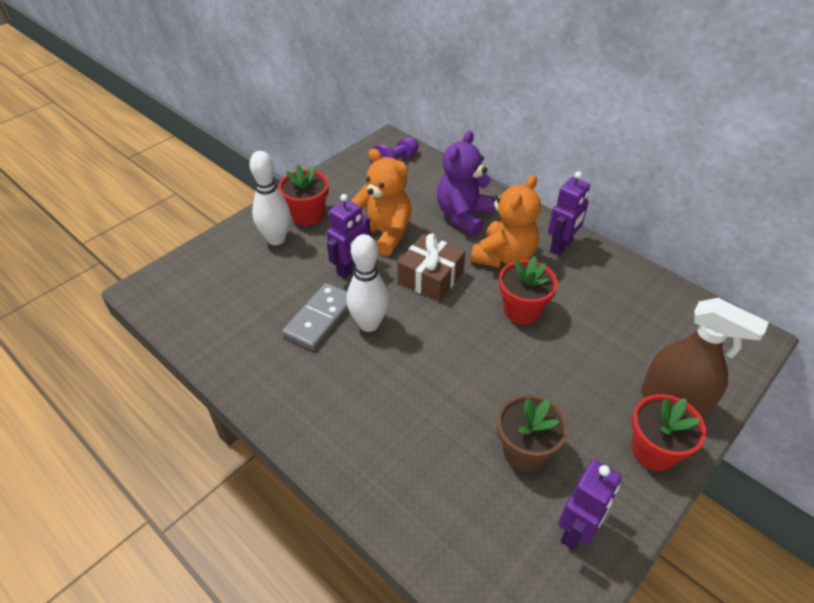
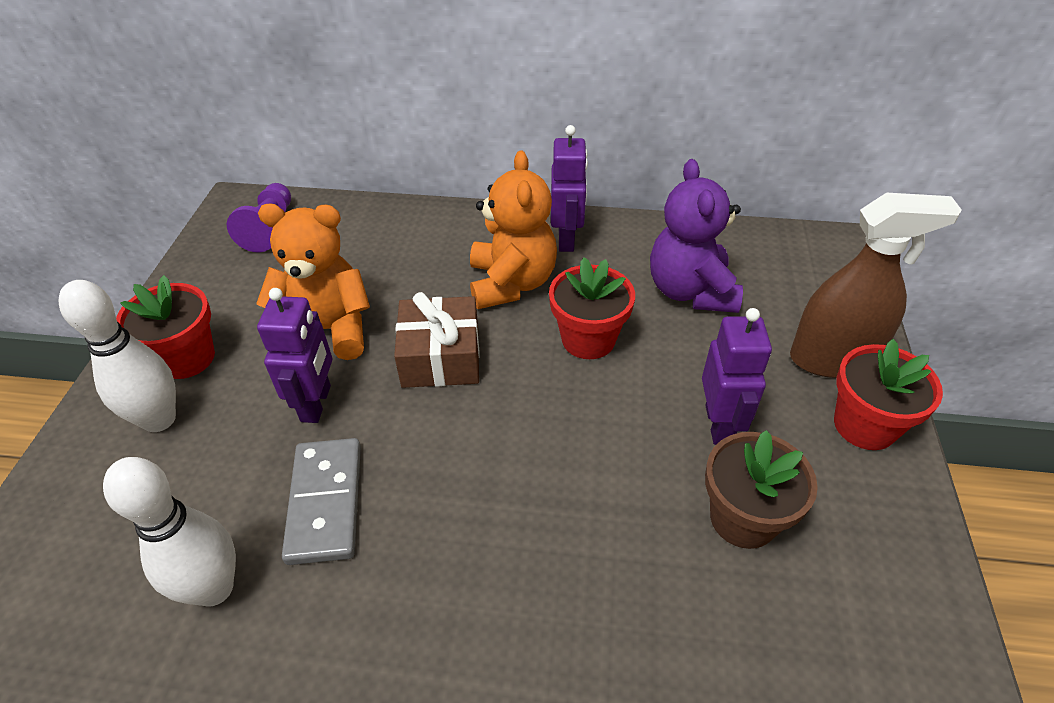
camera: 35 degrees left, 0 degrees up
(369, 324) = (406, 468): white bowling pin -> white bowling pin (214, 588)
(463, 216) = (419, 256): purple teddy bear -> purple teddy bear (690, 291)
(576, 530) = (881, 580): purple robot -> purple robot (719, 424)

